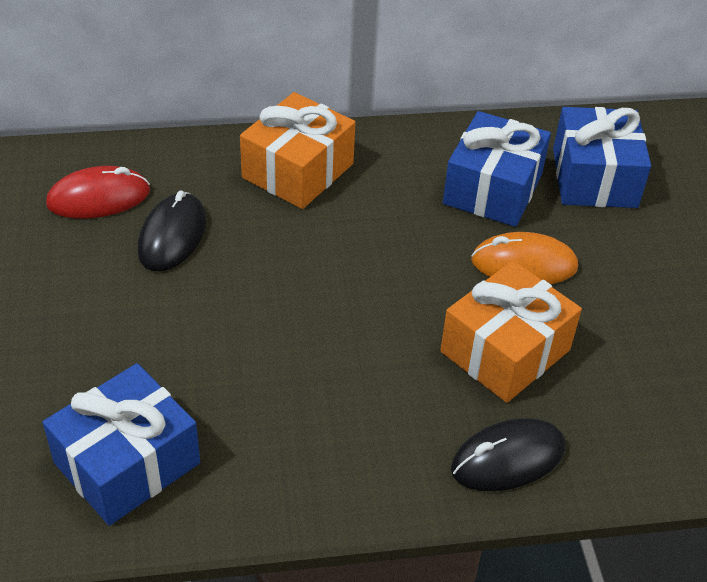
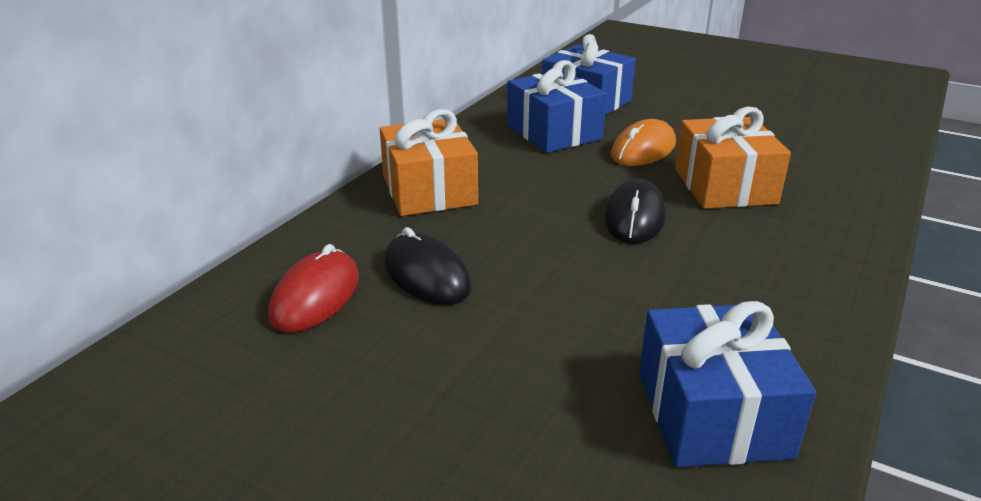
camera: 50 degrees left, 15 degrees down
(508, 459) = (836, 224): black mouse -> black mouse (634, 217)

